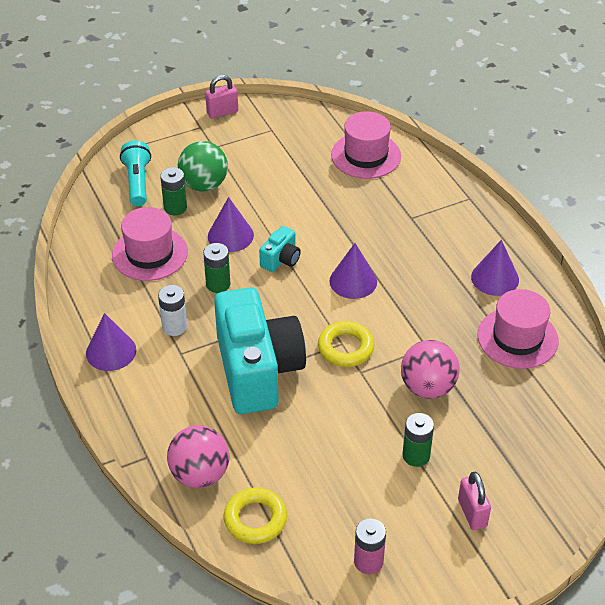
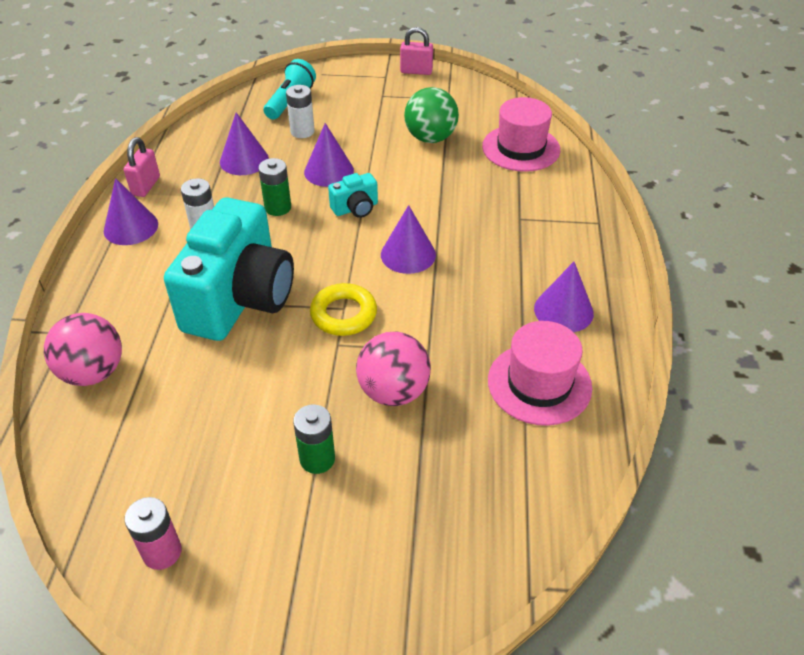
camera: 30 degrees right, 0 degrees up
(150, 254) = (244, 160): pink hat -> purple cone
(175, 207) = (302, 131): green battery -> white battery
(204, 185) = (345, 122): green ball -> green ball (430, 138)
(255, 519) = (98, 443): yellow ring -> none
(472, 513) = (322, 558): pink padlock -> pink padlock (146, 186)

